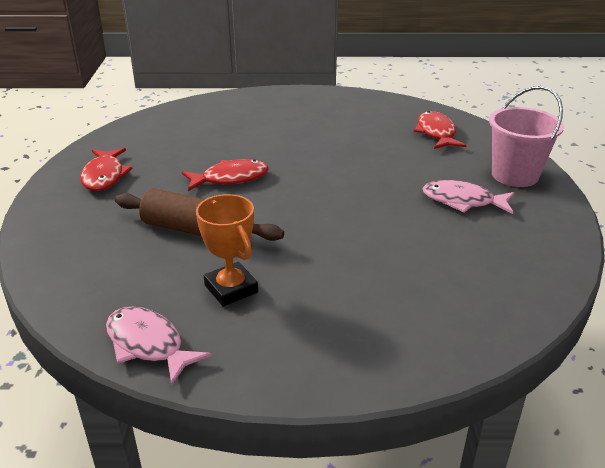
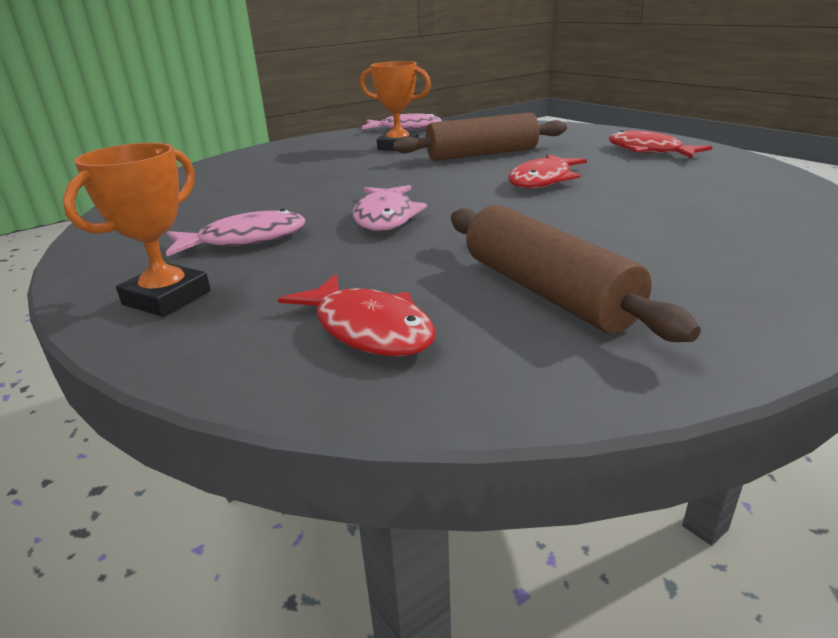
camera: 145 degrees right, 5 degrees down
(357, 122) = (546, 292): none -> brown rolling pin
(367, 186) = (385, 217): none -> pink fish
(514, 175) = (167, 298): pink bucket -> orange trophy

